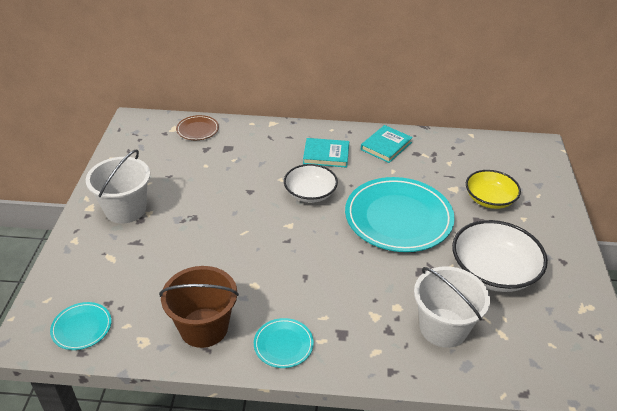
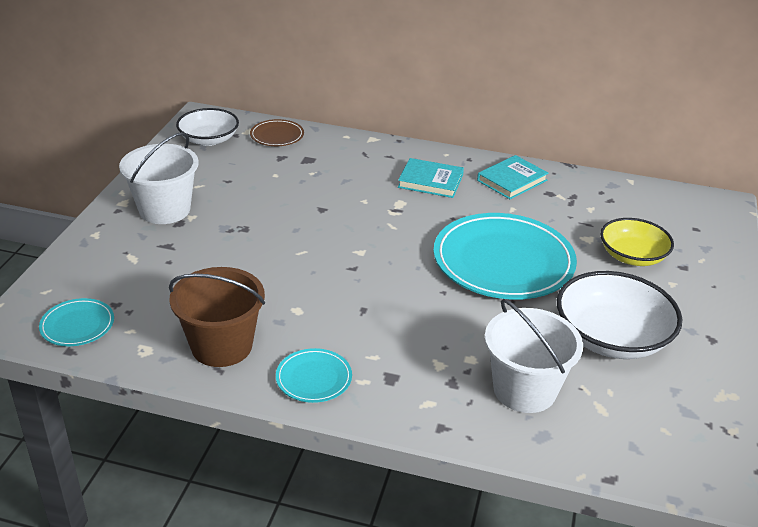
camera: 10 degrees right, 5 degrees down
(310, 193) = (397, 220): white bowl -> white bowl (209, 139)

